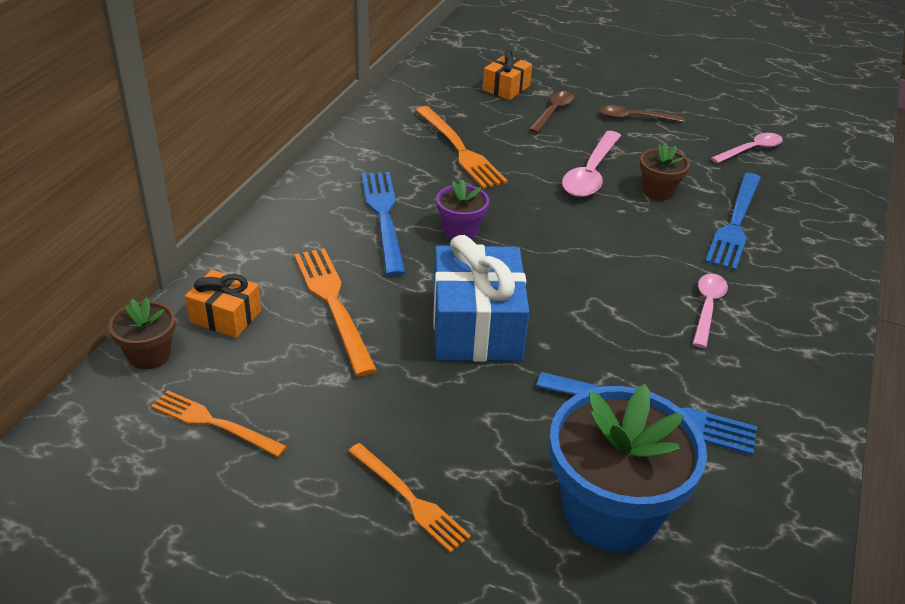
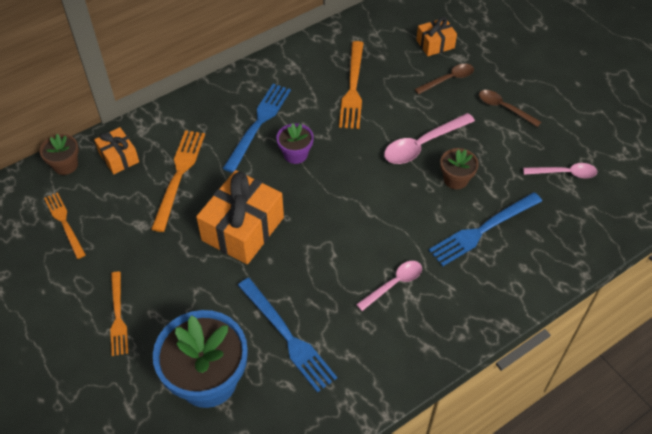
camera: 35 degrees right, 15 degrees up
(477, 326) = (243, 229): blue gift -> orange gift

